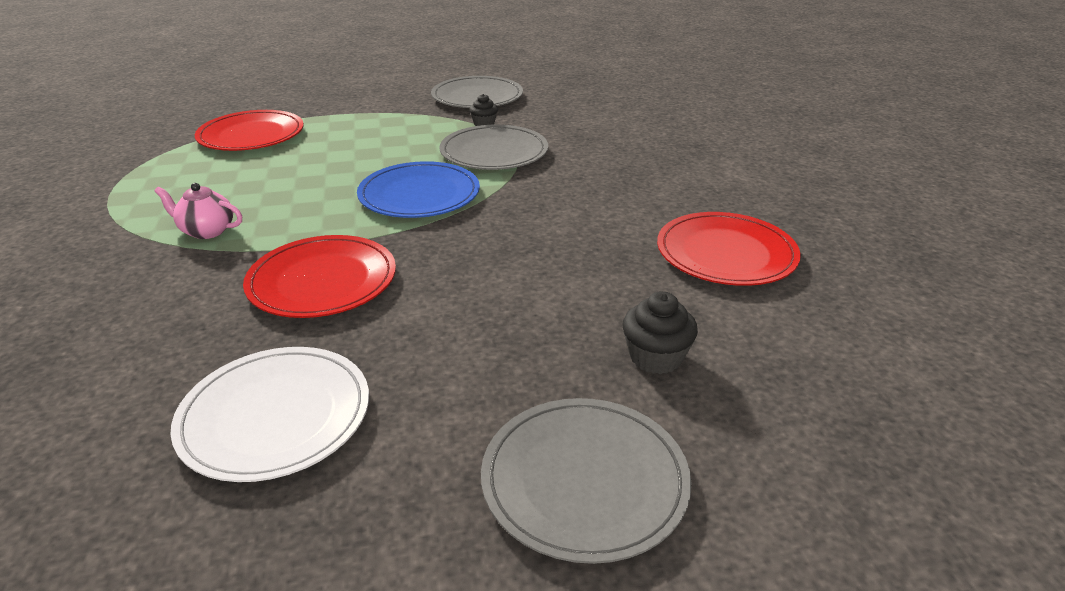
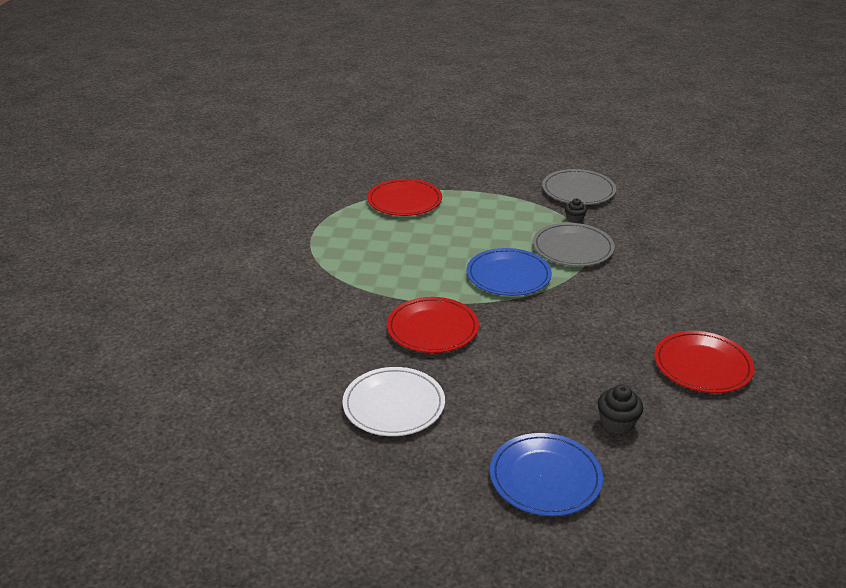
camera: 20 degrees right, 0 degrees up
(206, 231) = (368, 277): pink teapot -> none
(584, 480) = (545, 477): grey plate -> blue plate

